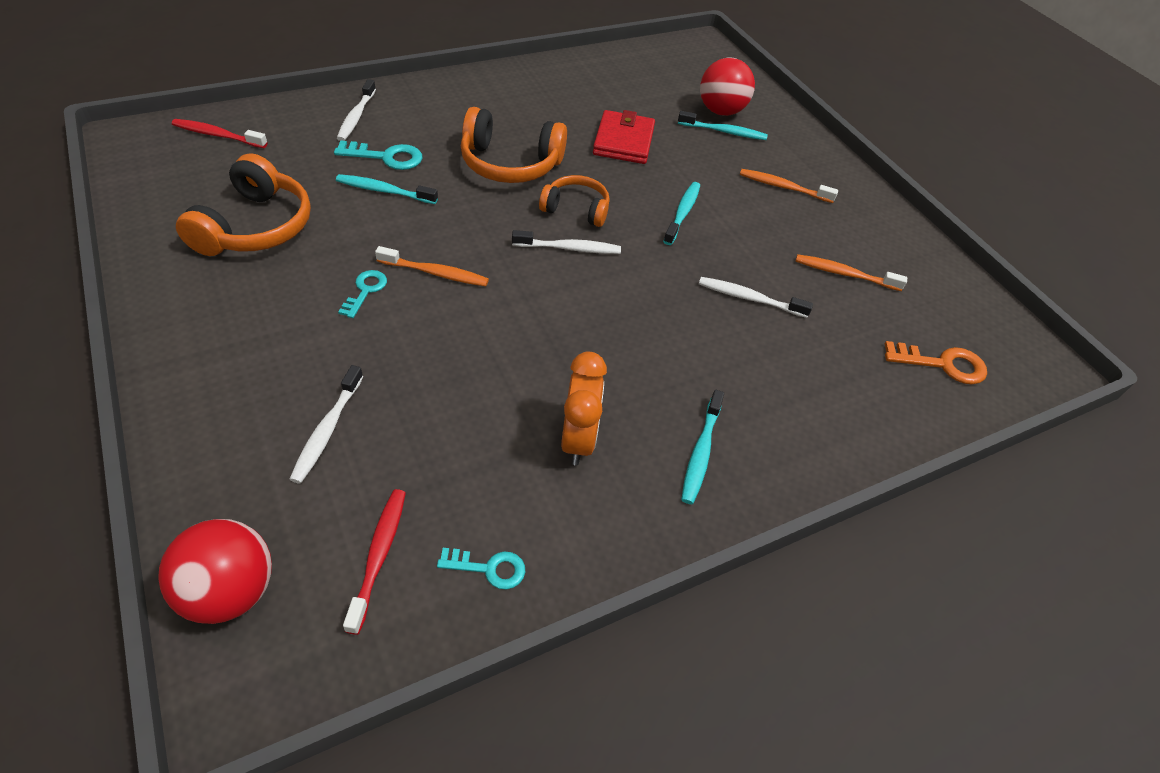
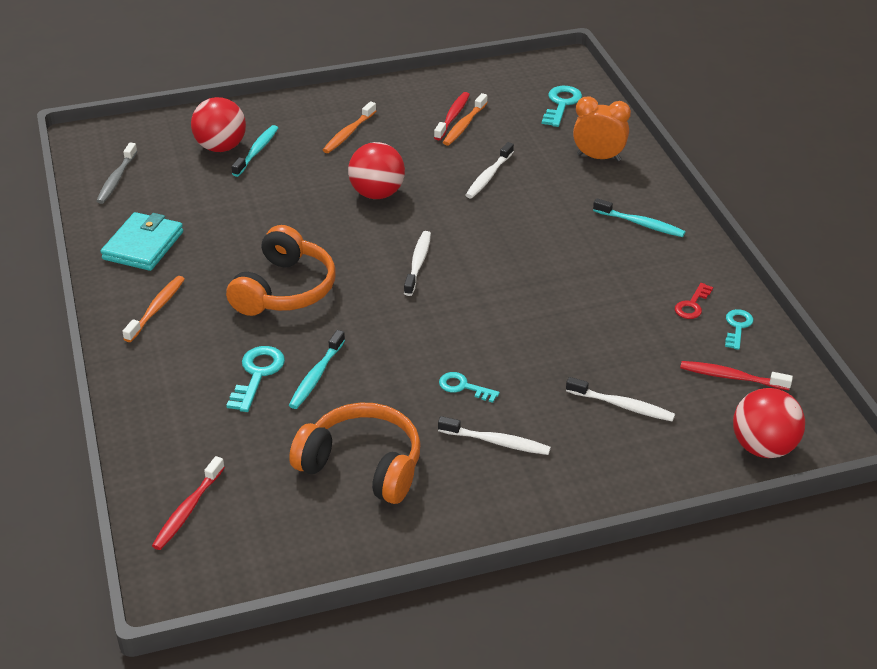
camera: 75 degrees left, 10 degrees down
(356, 117) = (173, 398): white toothbrush -> white toothbrush (497, 442)
(435, 273) = (443, 344): orange toothbrush -> orange toothbrush (156, 309)
(532, 511) = (692, 305): none -> red key
(559, 84) = (143, 245): none -> turquoise wallet
(576, 209) = (363, 254): orange headphones -> none
(578, 439) = (630, 278): orange clock -> orange clock (598, 157)
(623, 141) = (260, 214): red wallet -> none
(649, 63) = (116, 179): none -> grey toothbrush
(682, 213) = (377, 194): turquoise toothbrush -> red ball
(857, 264) = (453, 116): none -> red toothbrush
(942, 364) = (561, 104): orange key -> turquoise key

